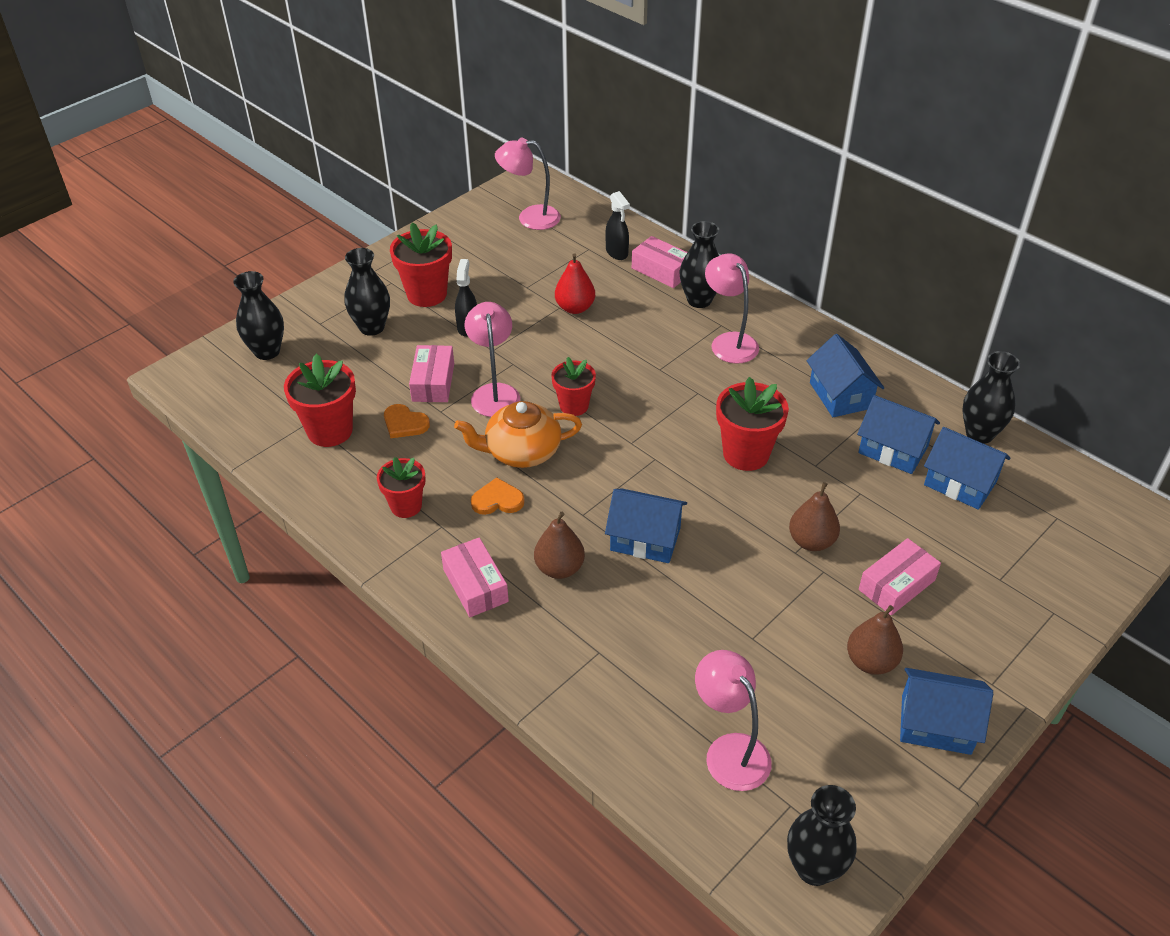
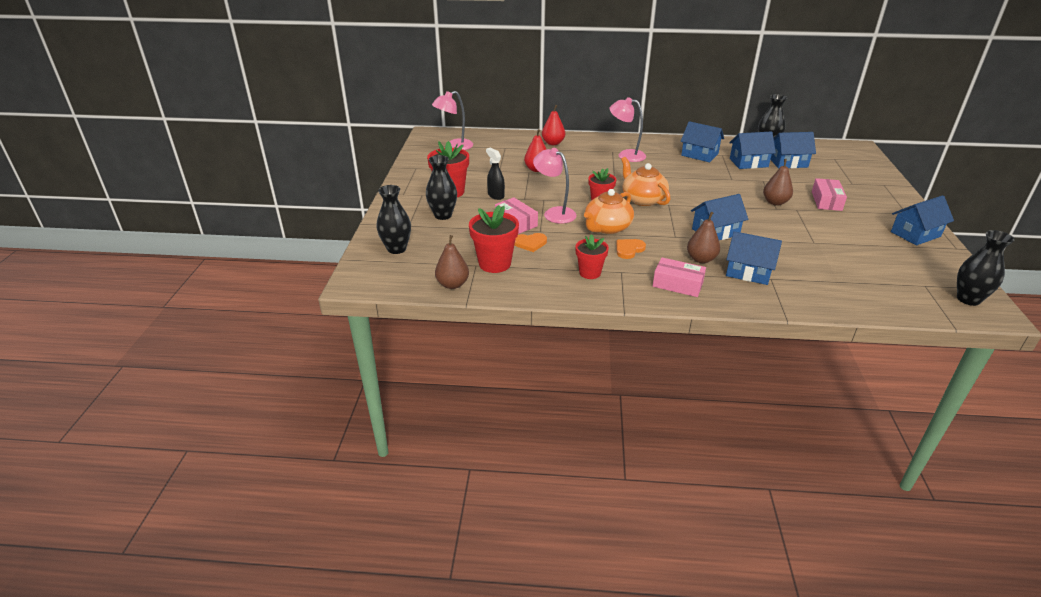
camera: 40 degrees left, 10 degrees down
(586, 624) = (748, 272): none -> blue house
(617, 252) = (521, 144): black spray bottle -> none
(634, 431) = (643, 199): none -> orange teapot
(662, 270) = (553, 143): pink box -> red pear
(699, 300) = (588, 147): black vase -> none
(729, 750) = (875, 281): pink lamp -> none
(746, 454) = (700, 187): red flower pot -> none
(871, 662) = (863, 227): brown pear -> brown pear (452, 284)

